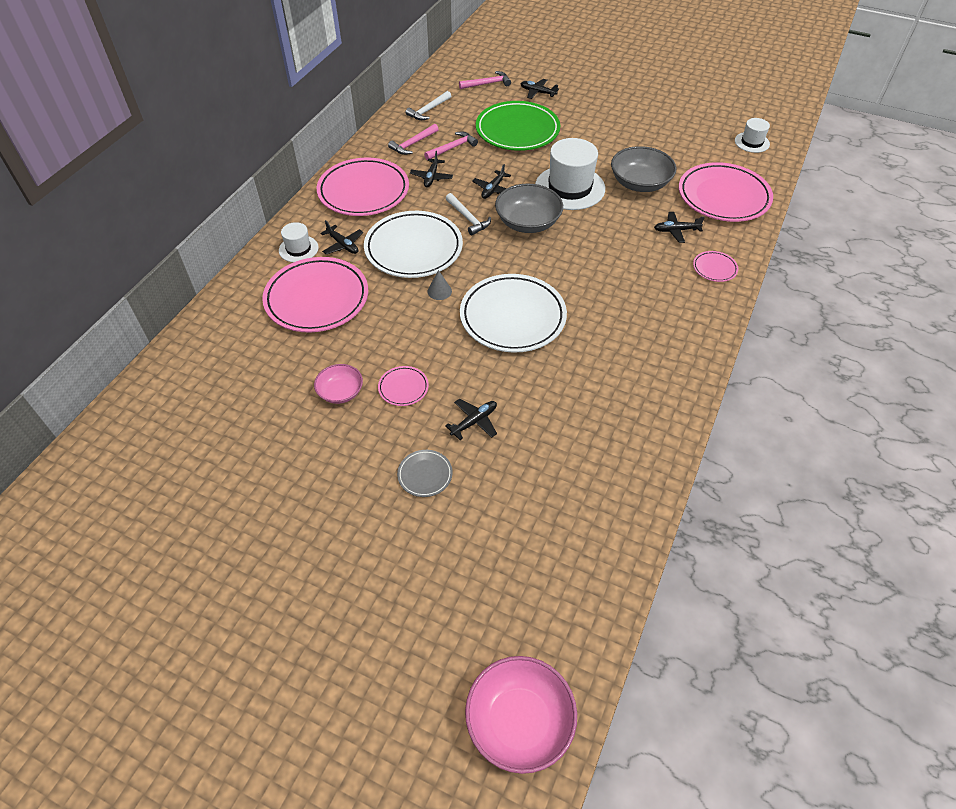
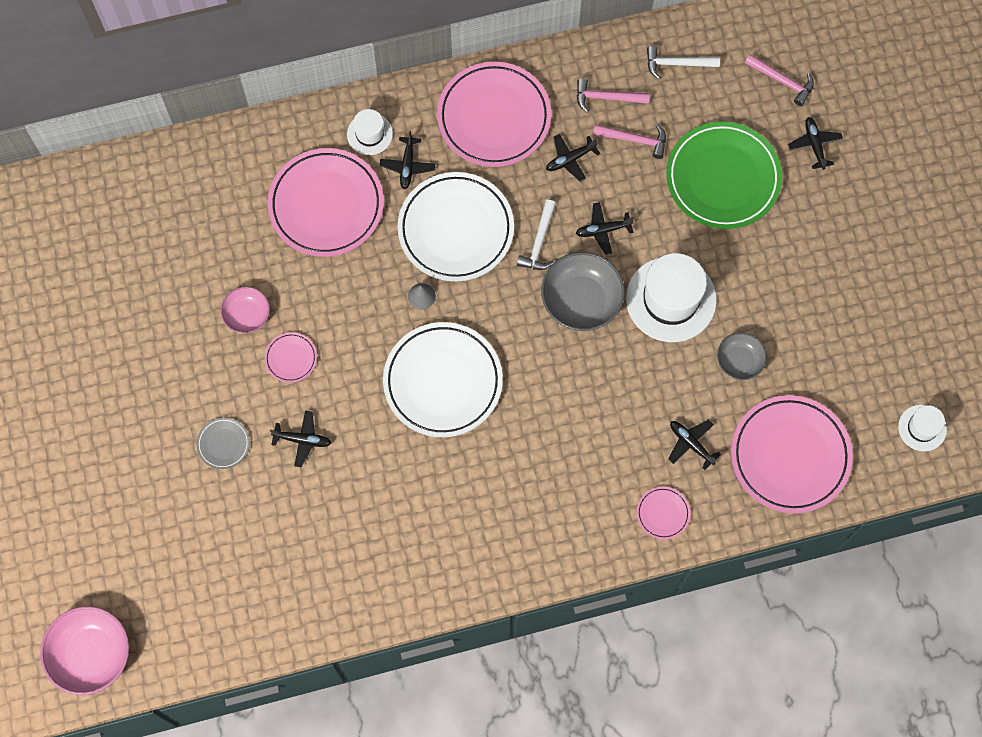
camera: 50 degrees right, 20 degrees up
(640, 183) = (739, 360): grey bowl -> grey bowl, size x0.59

